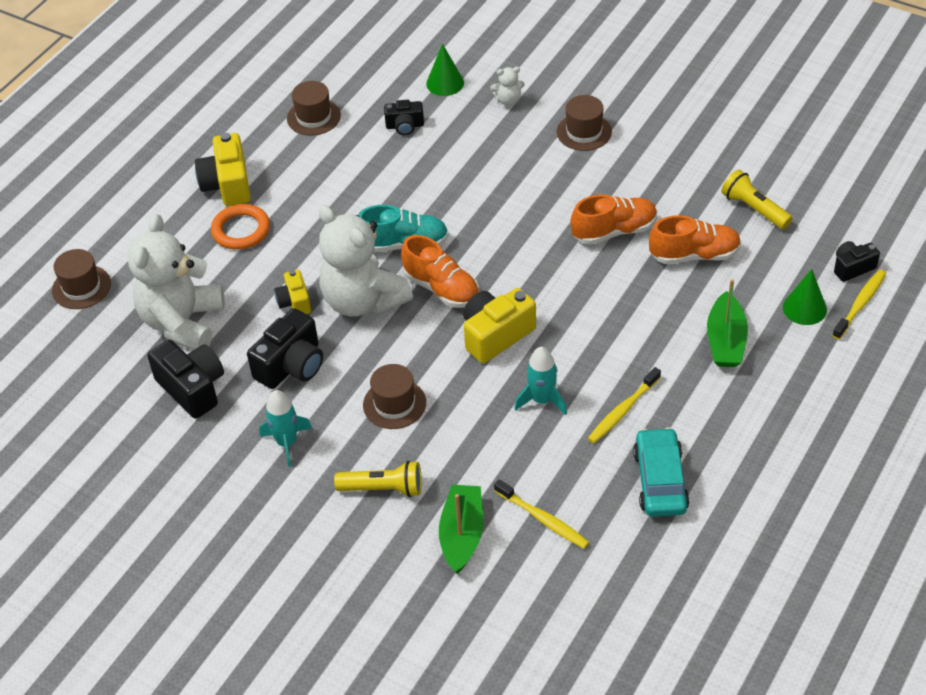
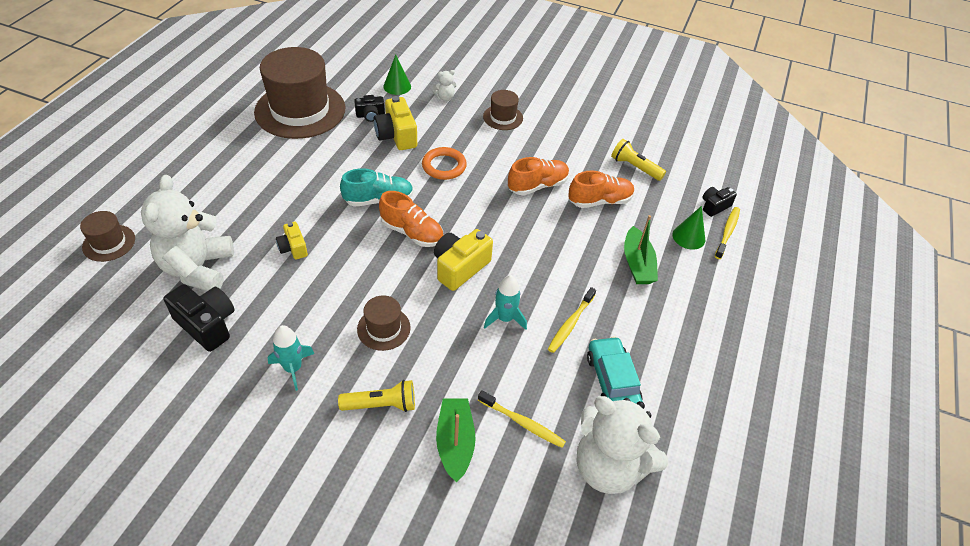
camera: 15 degrees left, 0 degrees up
(227, 184) = (234, 159): yellow camera -> yellow camera (396, 135)
(241, 230) = (246, 193): orange ring -> orange ring (444, 166)
(291, 365) = (293, 300): black camera -> none
(313, 117) = (300, 110): brown hat -> brown hat, size x2.19
(363, 301) = (350, 245): white teddy bear -> white teddy bear (608, 467)

